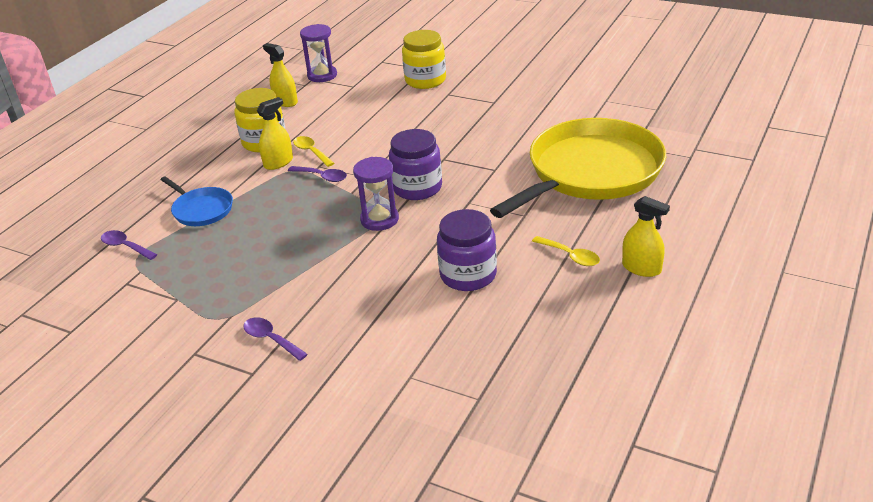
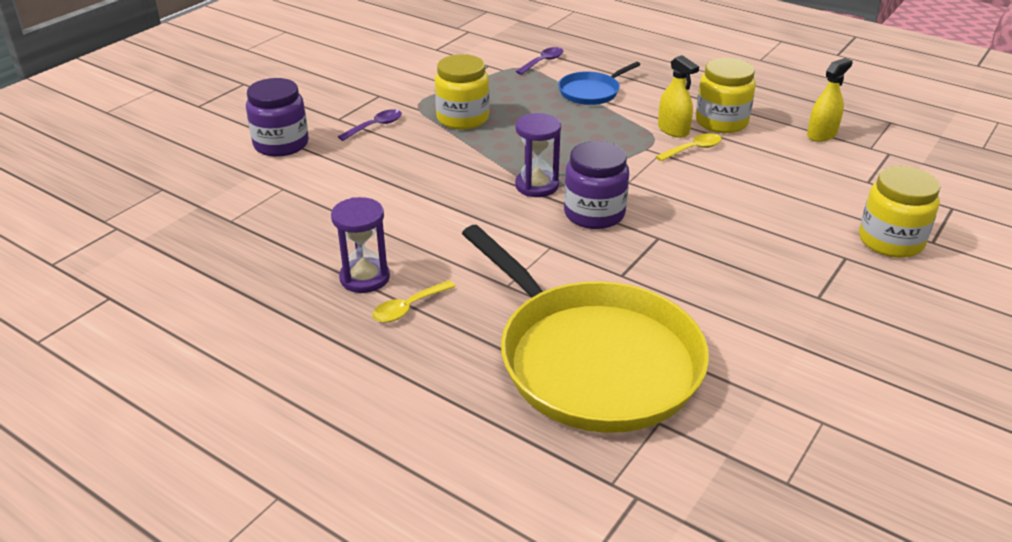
camera: 95 degrees right, 0 degrees up
(254, 281) = (462, 118): none -> yellow jar
(322, 75) = (899, 160): purple hourglass -> purple hourglass (365, 278)
(322, 177) = (635, 155): purple spoon -> none
(468, 275) = (410, 232): purple jar -> purple jar (281, 144)
(641, 268) = (356, 361): yellow spray bottle -> none

